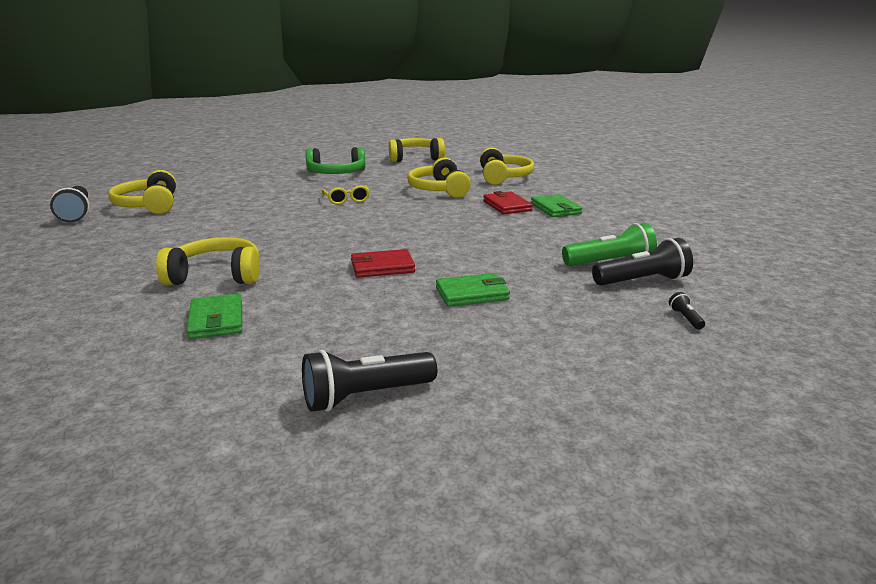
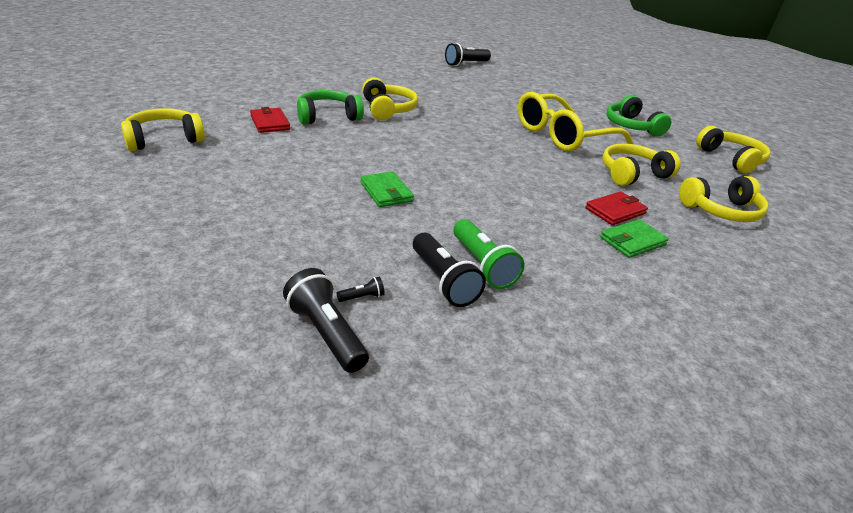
camera: 75 degrees right, 10 degrees up
(149, 205) = (495, 77): yellow headphones -> yellow headphones (164, 140)
(216, 320) = (328, 117): green wallet -> green headphones
(347, 200) = (562, 135): yellow glasses -> yellow glasses, size x2.43
(365, 396) = (241, 162): black flashlight -> black flashlight (326, 333)
(382, 267) = (423, 157): red wallet -> red wallet (270, 123)

